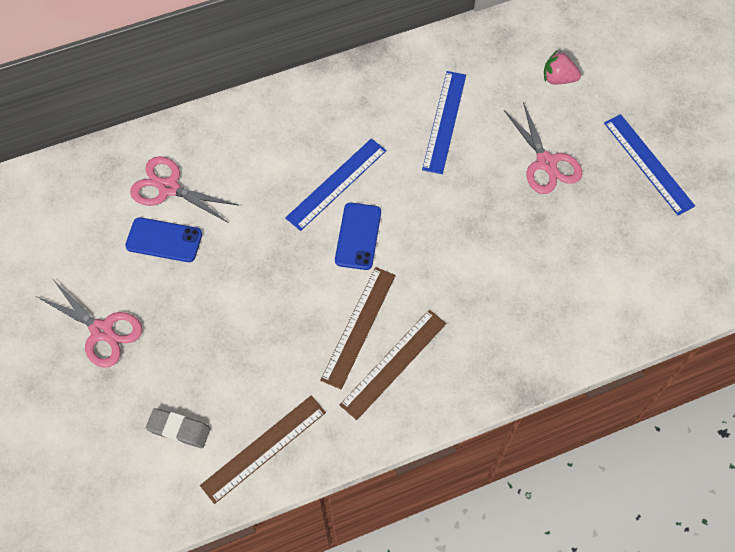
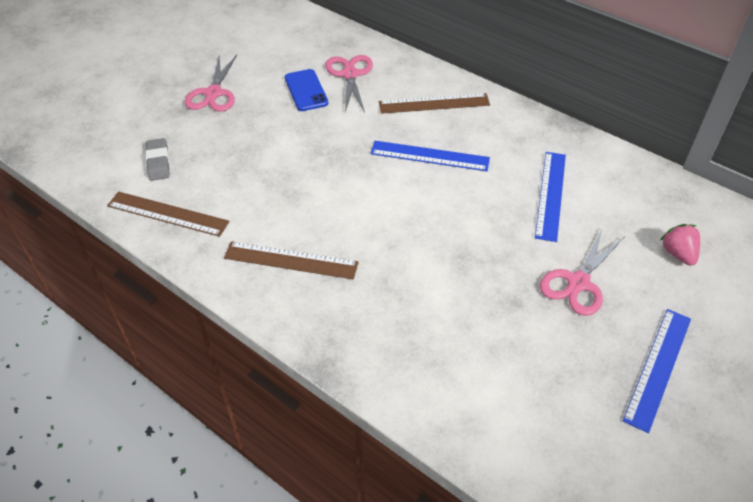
camera: 60 degrees right, 15 degrees down
(358, 236) = (393, 188): blue phone -> none
(359, 326) = (310, 224): brown ruler -> brown ruler (434, 103)
(444, 121) = (550, 195): blue ruler -> blue ruler turned 60 degrees counterclockwise

